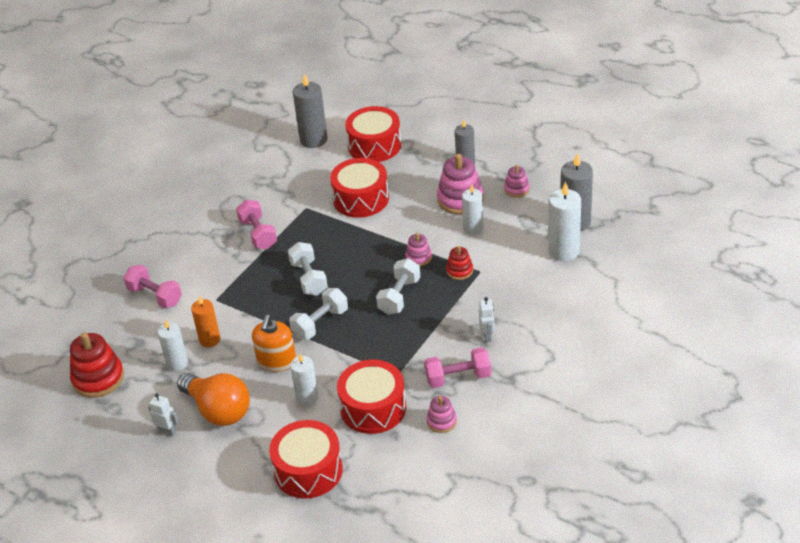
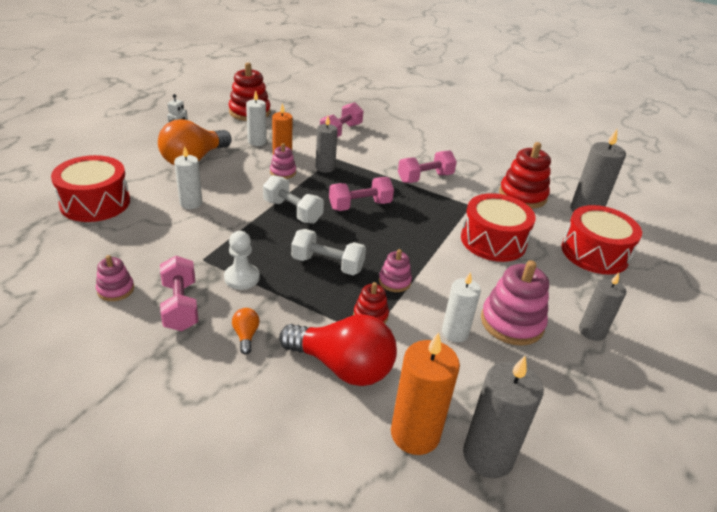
camera: 80 degrees right, 5 degrees down
(237, 305) = (325, 168): none -> grey candle
(276, 361) = (246, 187): orange soap dispenser -> none
(289, 174) = (522, 195): none -> red stacking toy
(309, 278) = (360, 205): white dumbbell -> pink dumbbell
(373, 408) = (159, 242): red drum -> none
(420, 346) = (242, 278): none -> white pawn
(487, 336) = (246, 335): white robot -> orange light bulb
(512, 284) = (343, 367): none -> red light bulb
(516, 189) = (550, 384): pink stacking toy -> pink stacking toy (283, 172)
(563, 251) = (415, 434): white candle -> orange candle

